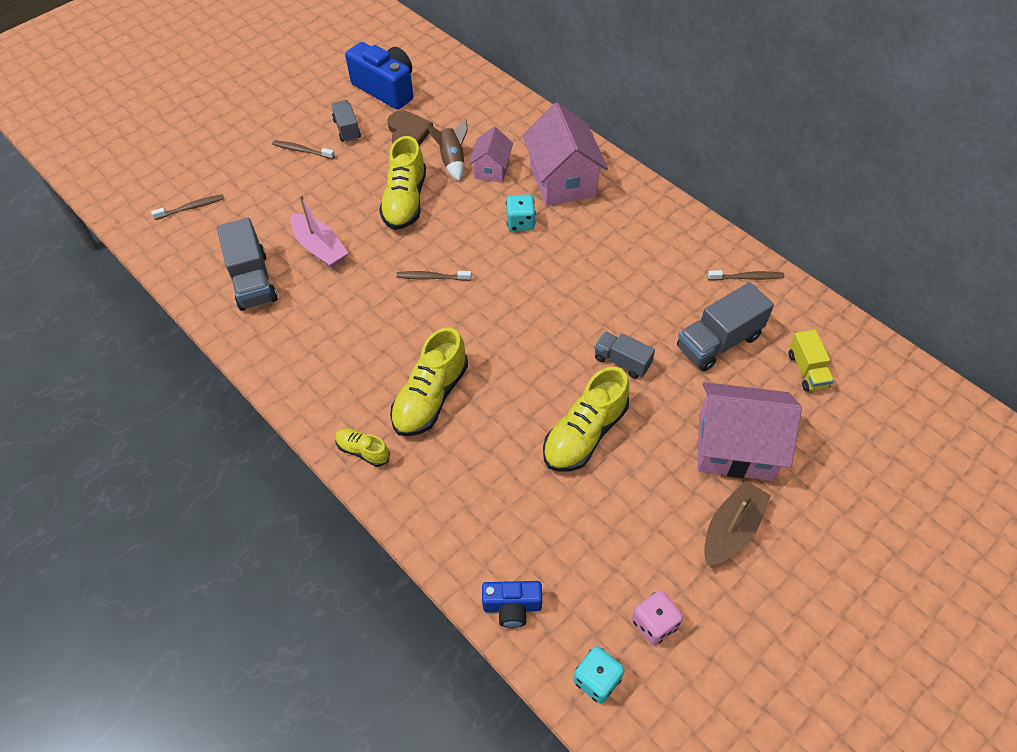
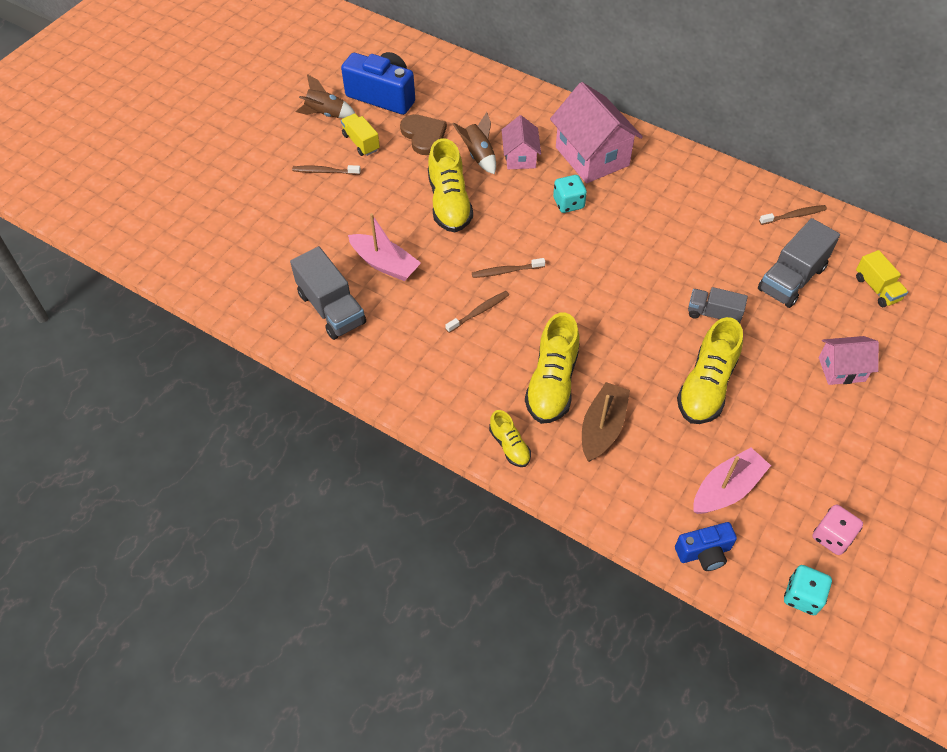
camera: 15 degrees left, 0 degrees up
(191, 208) = (236, 249): brown toothbrush -> brown toothbrush (479, 312)
(326, 97) = (326, 114): none -> brown rocket
(347, 129) = (361, 142): grey truck -> yellow truck
(363, 451) = (509, 446): yellow shoe -> yellow shoe turned 135 degrees counterclockwise
(563, 545) = (727, 489): none -> pink boat
(731, 530) = (866, 441): brown boat -> brown boat (602, 428)
(735, 447) = (841, 369): pink house -> pink house, size x0.56

